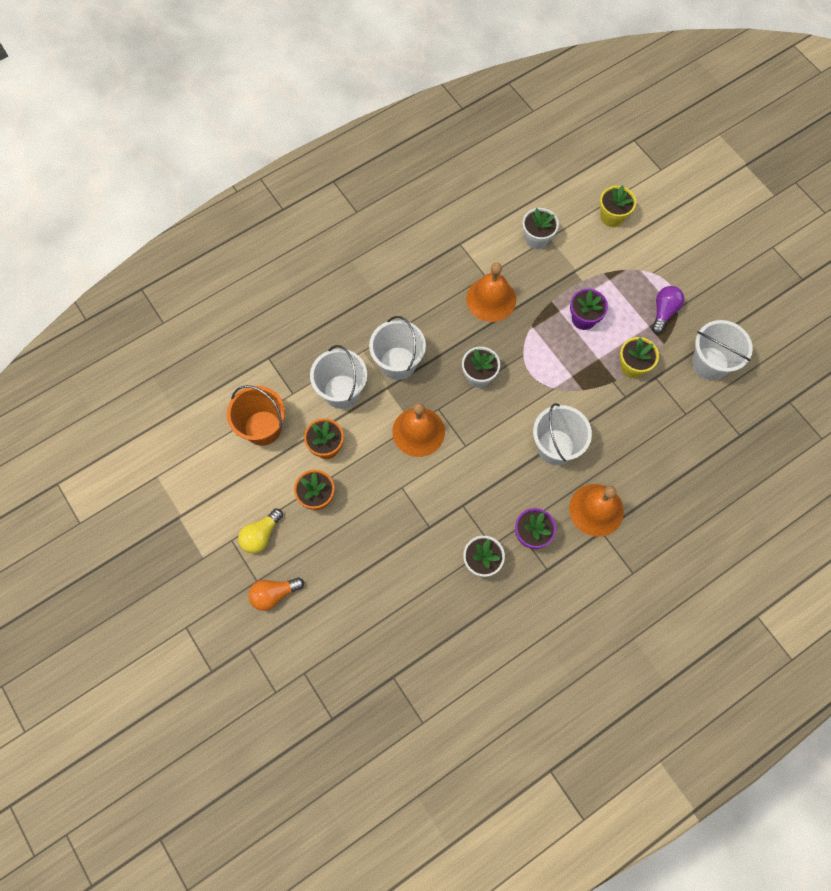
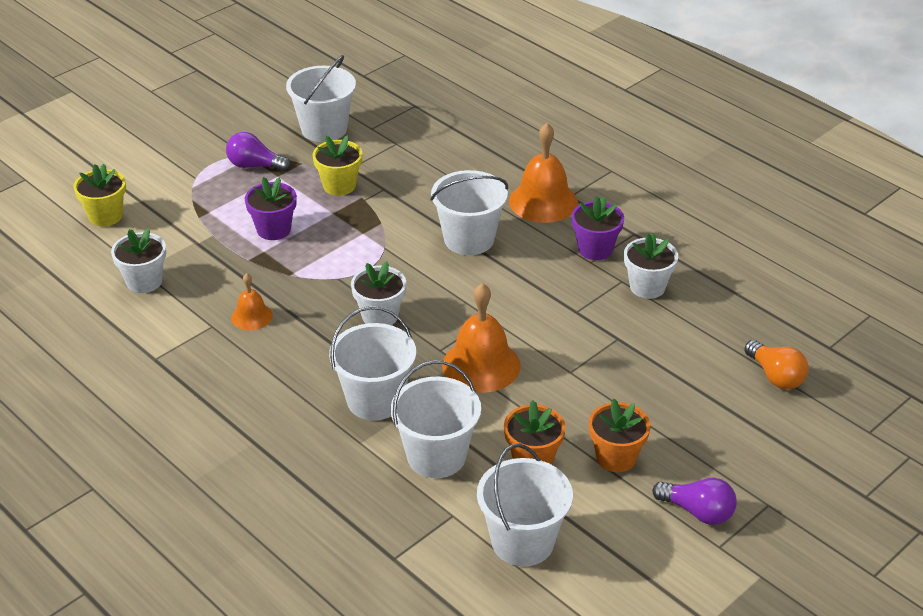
camera: 100 degrees left, 30 degrees down
(261, 535) = (698, 512): yellow light bulb -> purple light bulb
(263, 428) = (522, 542): orange bucket -> white bucket
(274, 594) = (779, 481): orange light bulb -> orange light bulb (775, 376)
(491, 299) = (252, 316): orange bell -> orange bell, size x0.55

